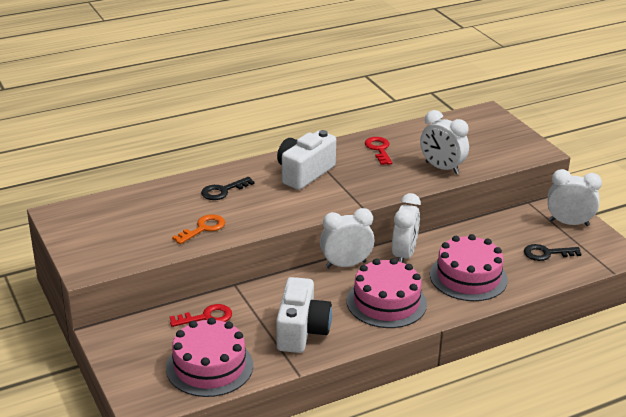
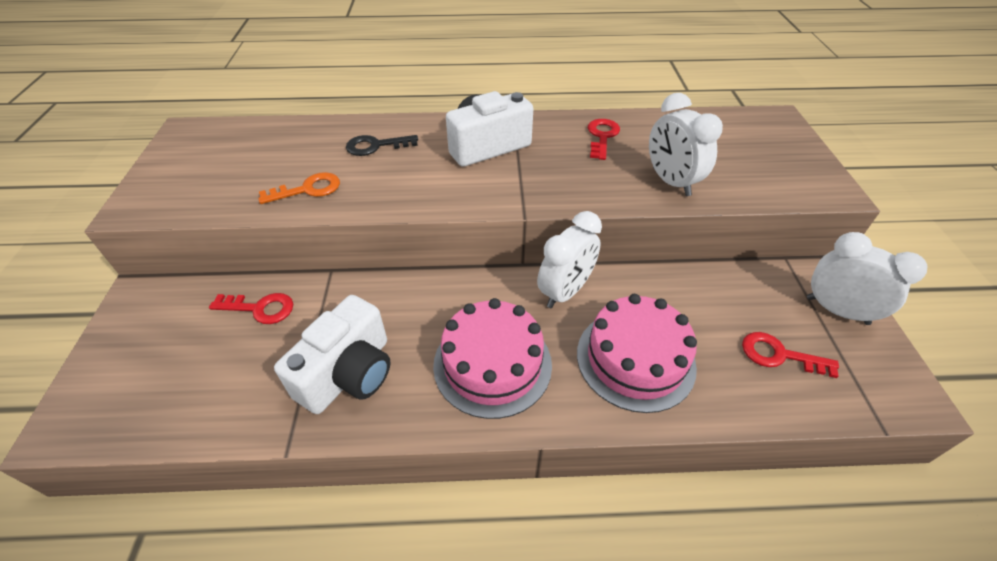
camera: 25 degrees right, 15 degrees up
(209, 366) = (194, 391): pink cake -> none
(346, 264) = (481, 283): white clock -> none
(547, 253) = (779, 355): black key -> red key

